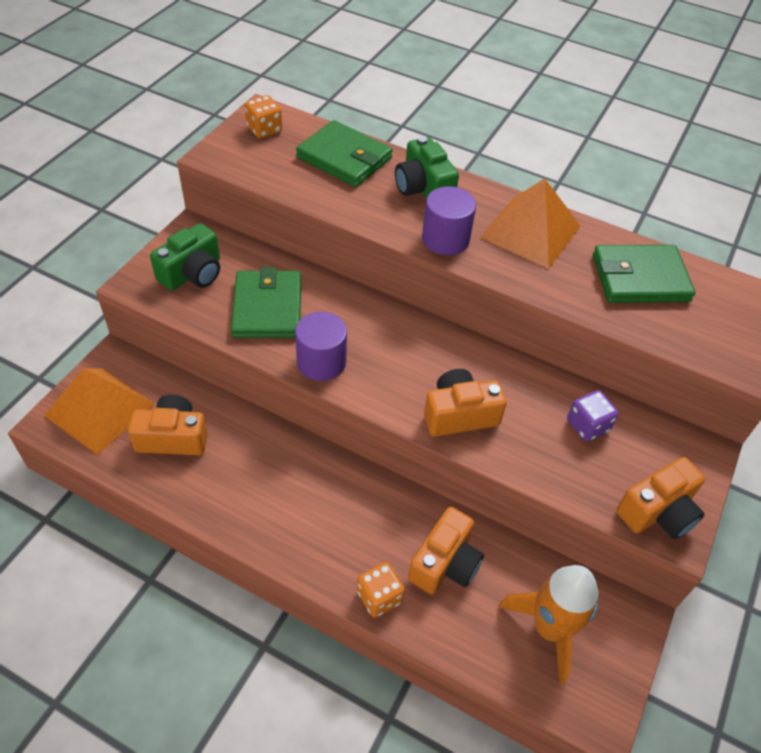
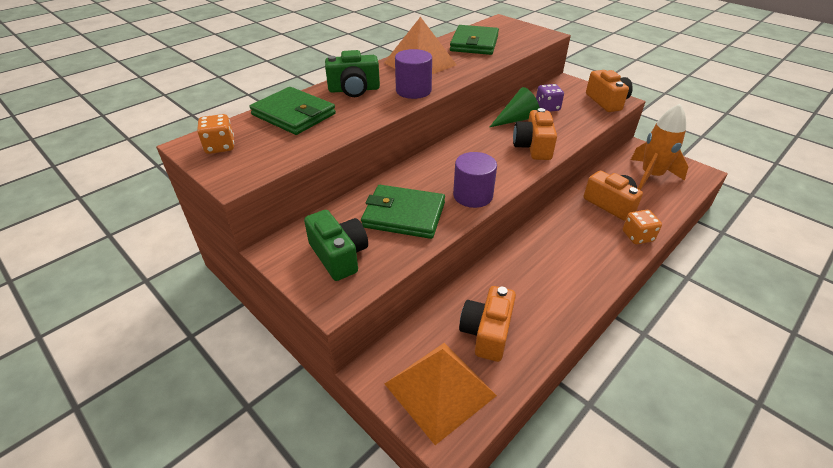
camera: 70 degrees left, 10 degrees down
(344, 158) = (293, 114): green wallet -> green wallet turned 75 degrees clockwise
(529, 389) = (516, 119): none -> green cone

